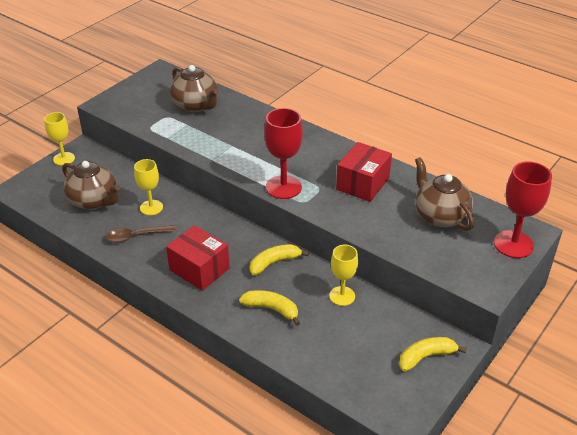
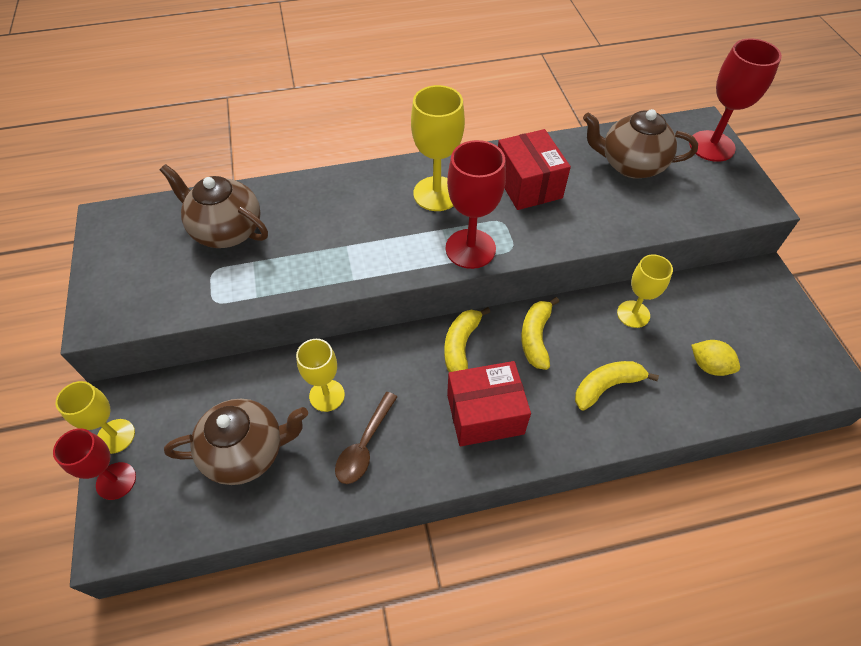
camera: 50 degrees left, 15 degrees up
(43, 173) = (116, 481): none -> red goblet
(196, 105) = (226, 230): brown teapot -> brown teapot turned 150 degrees counterclockwise
(309, 155) = (436, 194): none -> yellow goblet
(340, 349) = (709, 366): none -> yellow lemon
(426, 357) = (763, 307): yellow banana -> yellow banana (461, 346)

